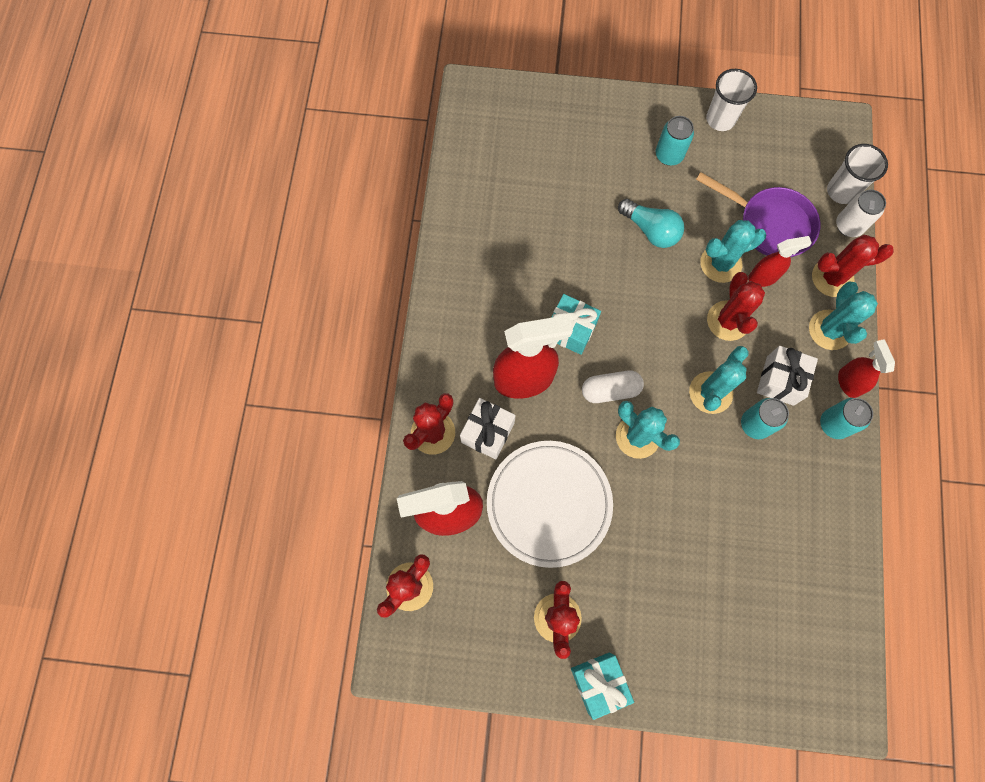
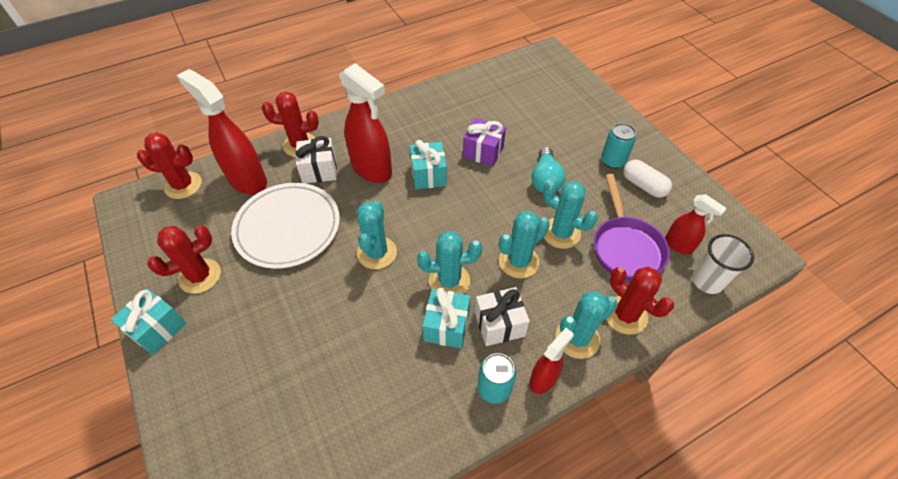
camera: 55 degrees right, 20 degrees down
(575, 259) = (483, 152): none -> purple gift
(610, 390) = (401, 219): white capsule -> white capsule (643, 185)
(720, 119) = (674, 175): white cup -> none
(728, 321) = (518, 261): red cactus -> turquoise cactus
(755, 424) = (446, 326): turquoise can -> turquoise gift
(763, 277) = (577, 266): red spray bottle -> red spray bottle (679, 245)
(849, 226) = (684, 303): white can -> none

